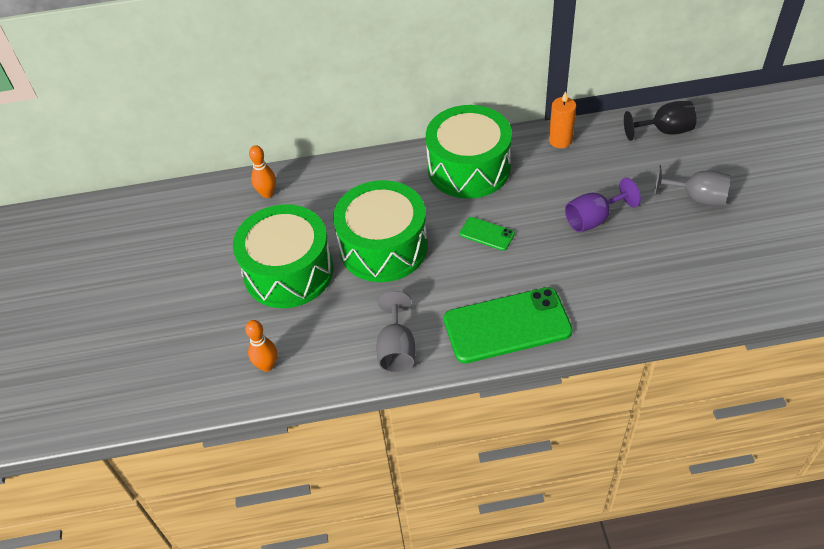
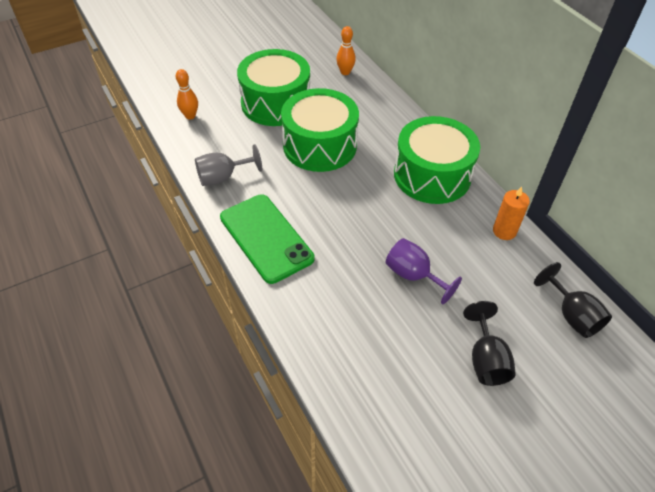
camera: 65 degrees right, 0 degrees up
(487, 234) = (361, 203): green phone -> none
(697, 198) = (486, 360): grey goblet -> black goblet

